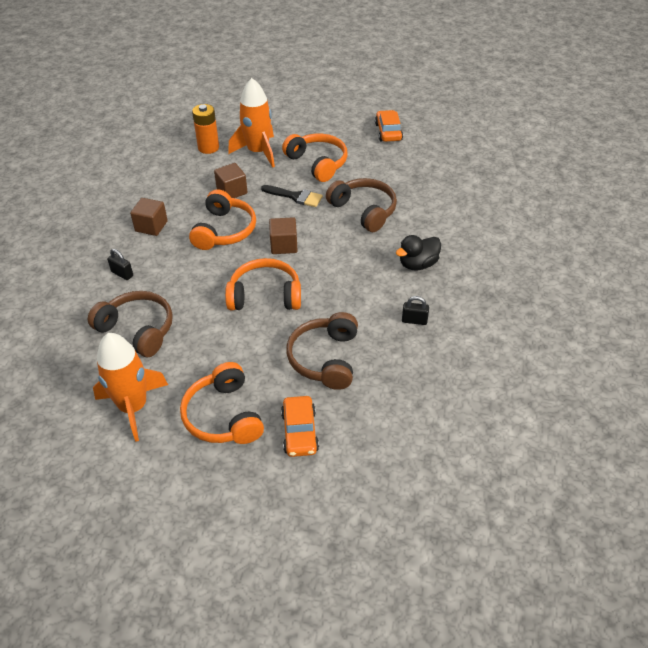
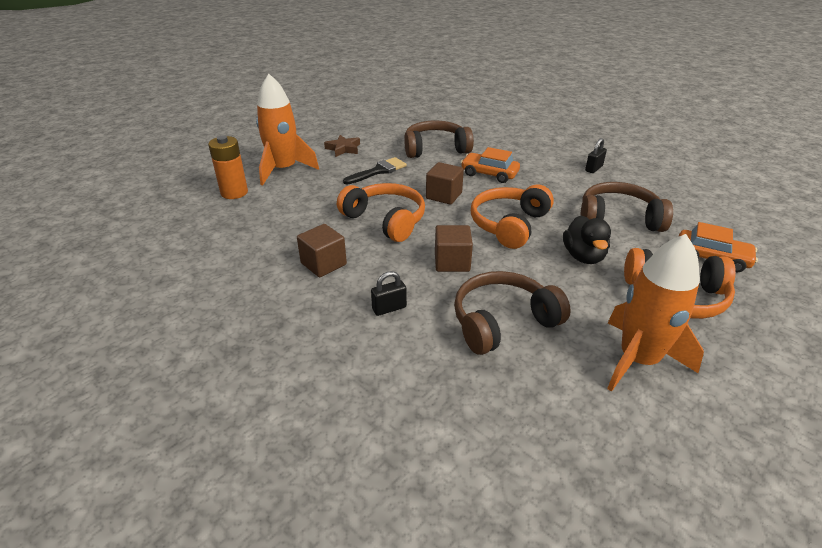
camera: 60 degrees left, 10 degrees down
(232, 191) = (327, 199): brown cube -> brown cube (452, 262)
(317, 163) = (343, 149): orange headphones -> brown star
(325, 358) = (618, 219): brown headphones -> brown headphones turned 150 degrees clockwise
(388, 132) = (343, 112): orange car -> orange car (489, 174)
(418, 264) = (526, 148): black duck -> black duck (583, 256)

